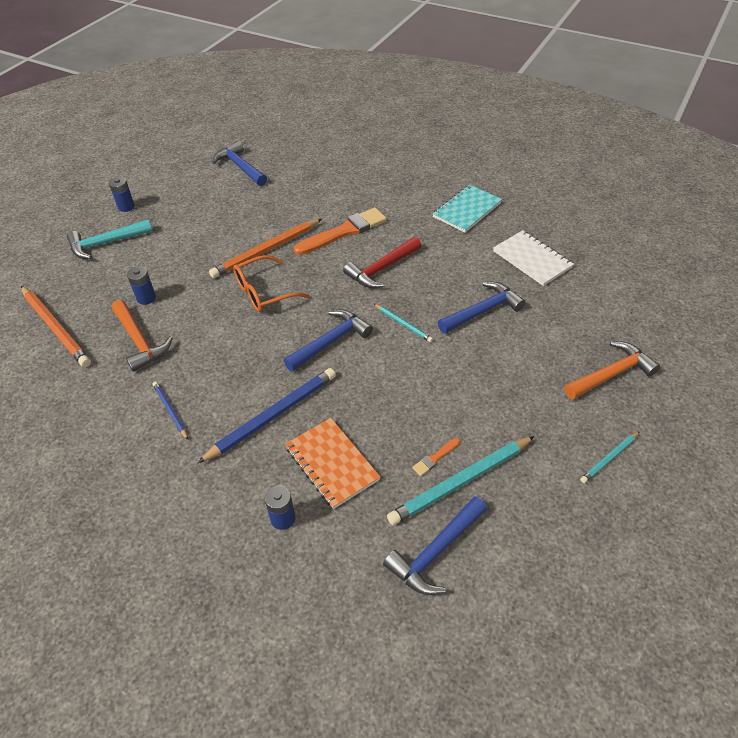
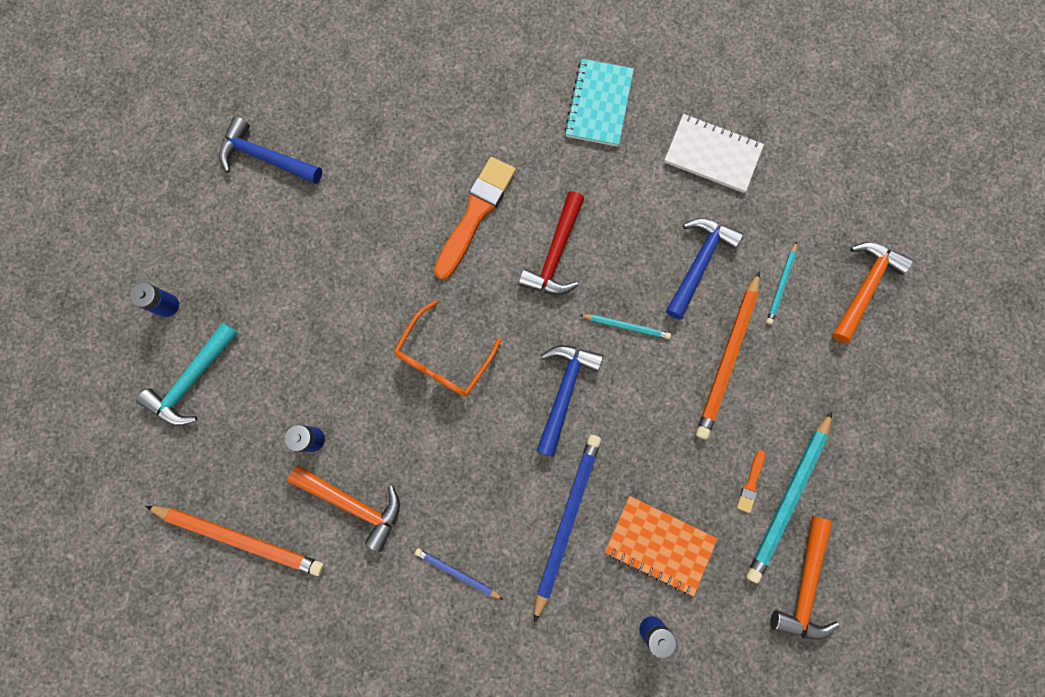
camera: 30 degrees left, 30 degrees up
(266, 250) = (402, 291): orange pencil -> orange pencil (727, 357)
(436, 551) = (804, 584): blue hammer -> orange hammer
(609, 458) = (904, 396): turquoise pencil -> turquoise pencil (781, 284)

